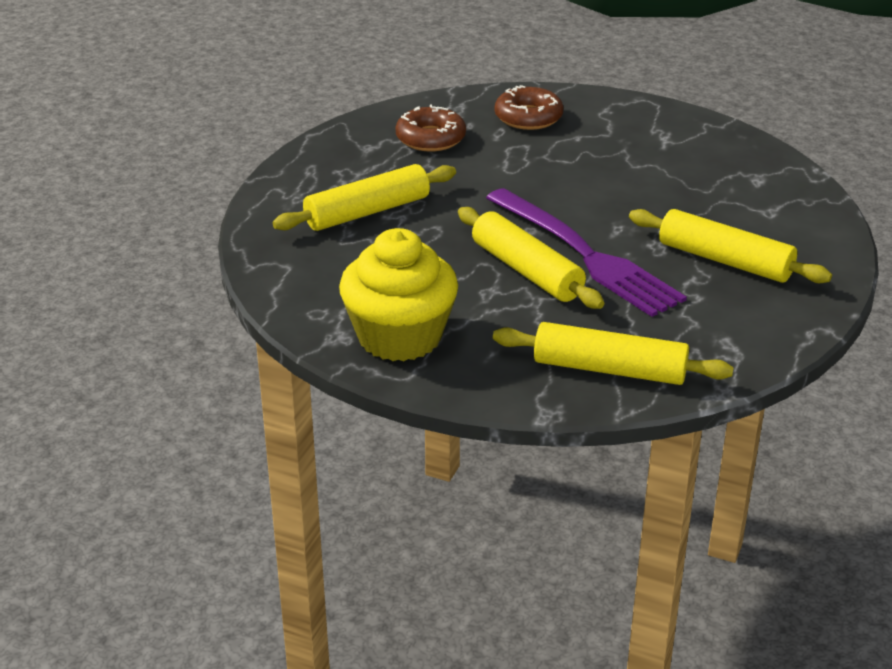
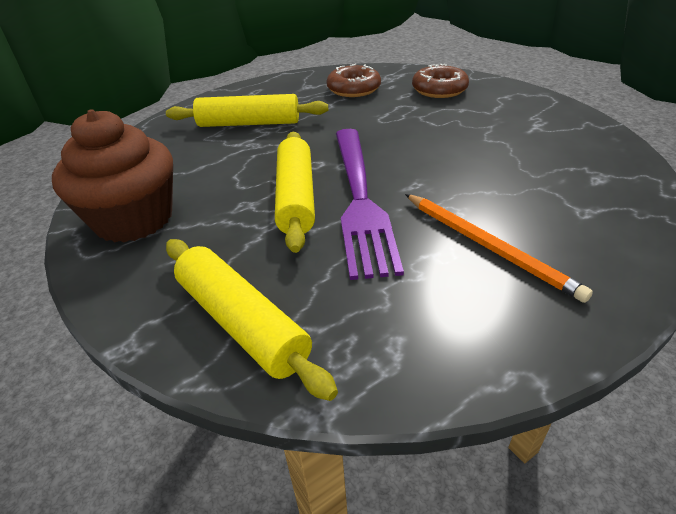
camera: 35 degrees right, 5 degrees up
(400, 337) = (134, 219): yellow cupcake -> brown cupcake
(725, 260) = (488, 246): yellow rolling pin -> orange pencil

